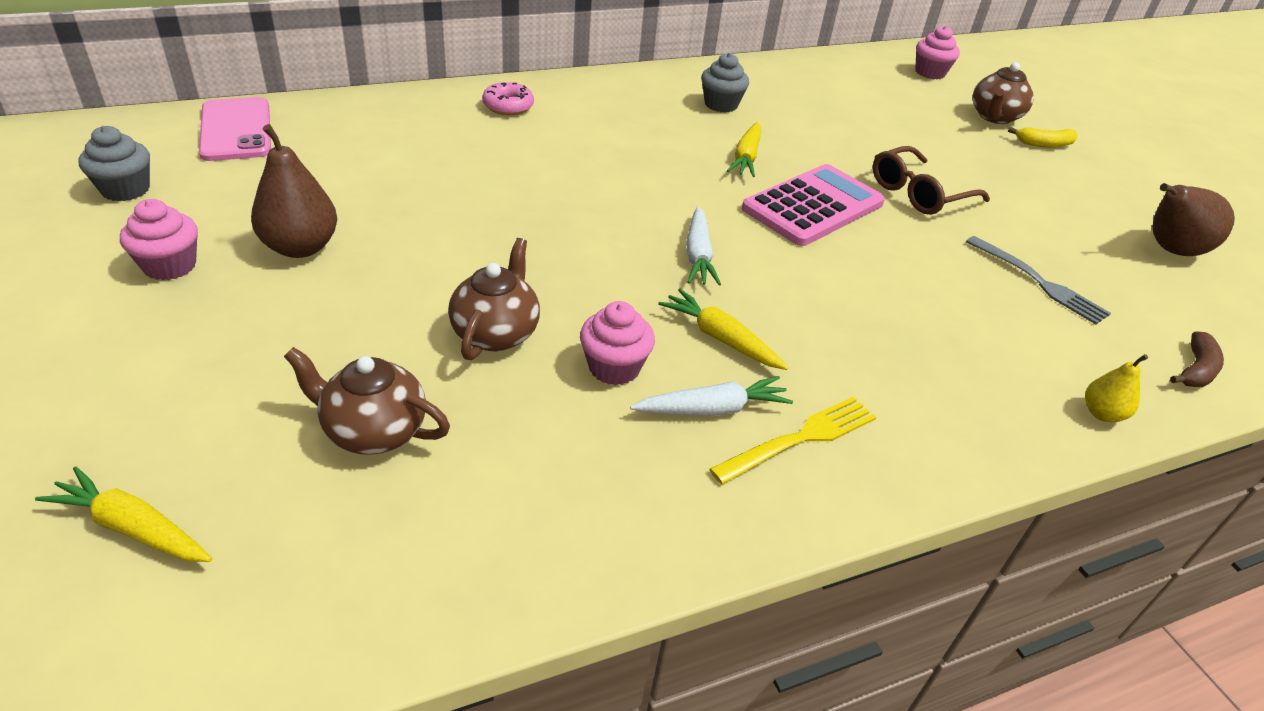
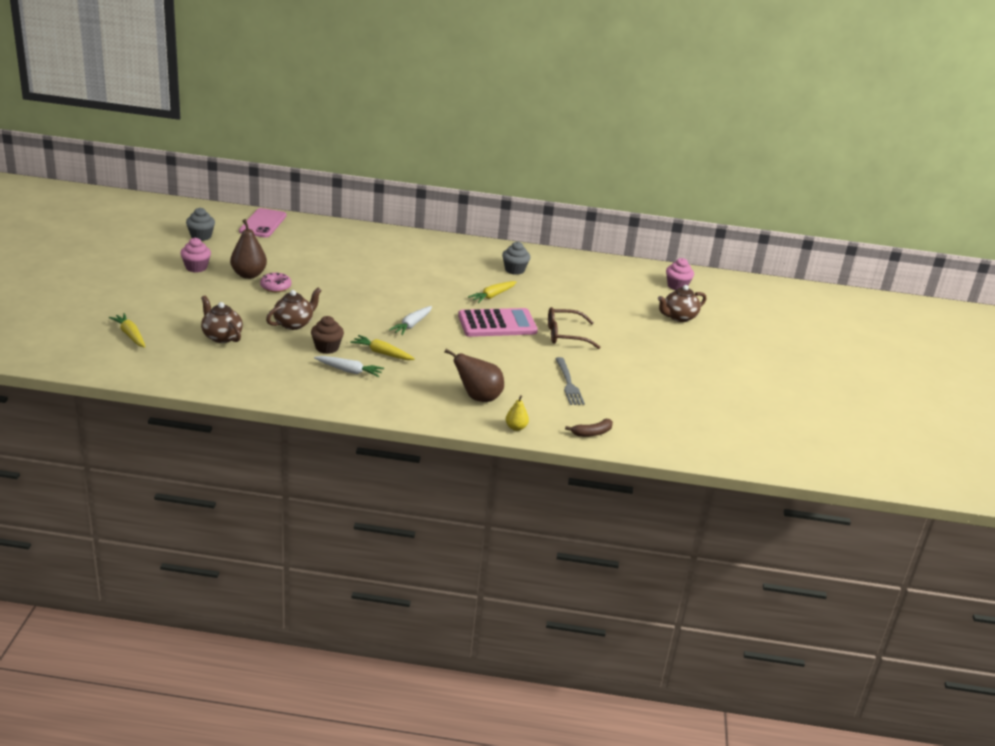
camera: 30 degrees right, 10 degrees down
(508, 106) = (398, 243): pink donut -> pink donut (275, 287)
(614, 367) = (327, 348): pink cupcake -> brown cupcake
(720, 338) = (382, 353): yellow carrot -> yellow carrot turned 45 degrees counterclockwise
(800, 438) = (372, 389): yellow fork -> none
(1044, 144) = (687, 337): yellow banana -> none
(1169, 250) = (671, 396): brown pear -> brown pear (478, 397)

